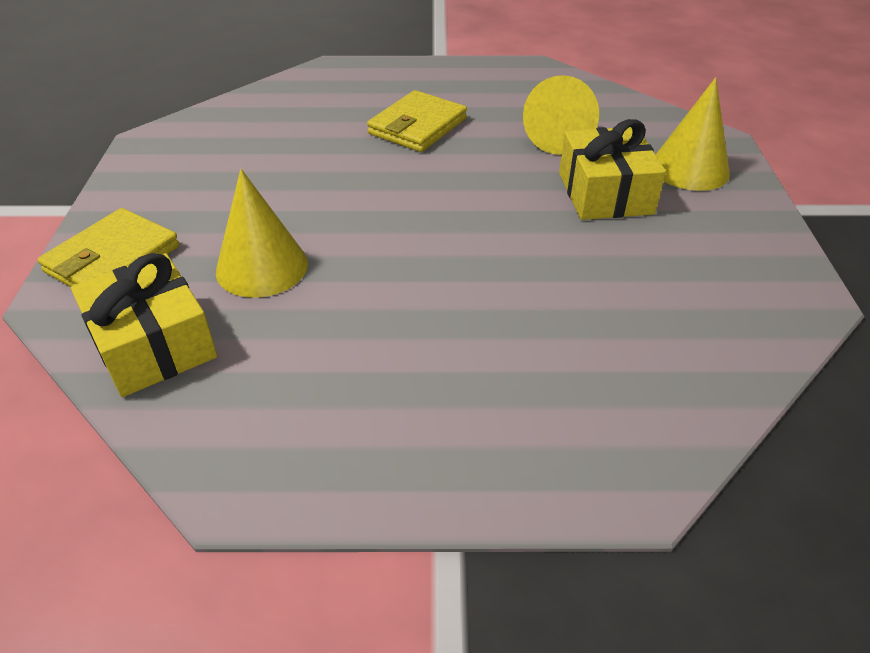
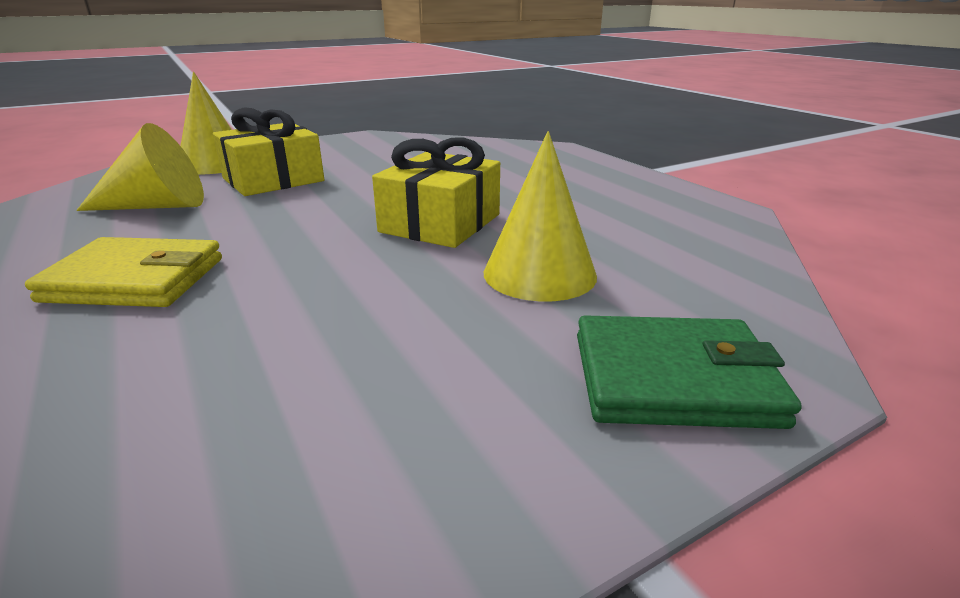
camera: 120 degrees left, 15 degrees down
(113, 259) = (673, 379): yellow wallet -> green wallet
(153, 344) = (710, 281): yellow gift -> yellow gift (440, 223)

